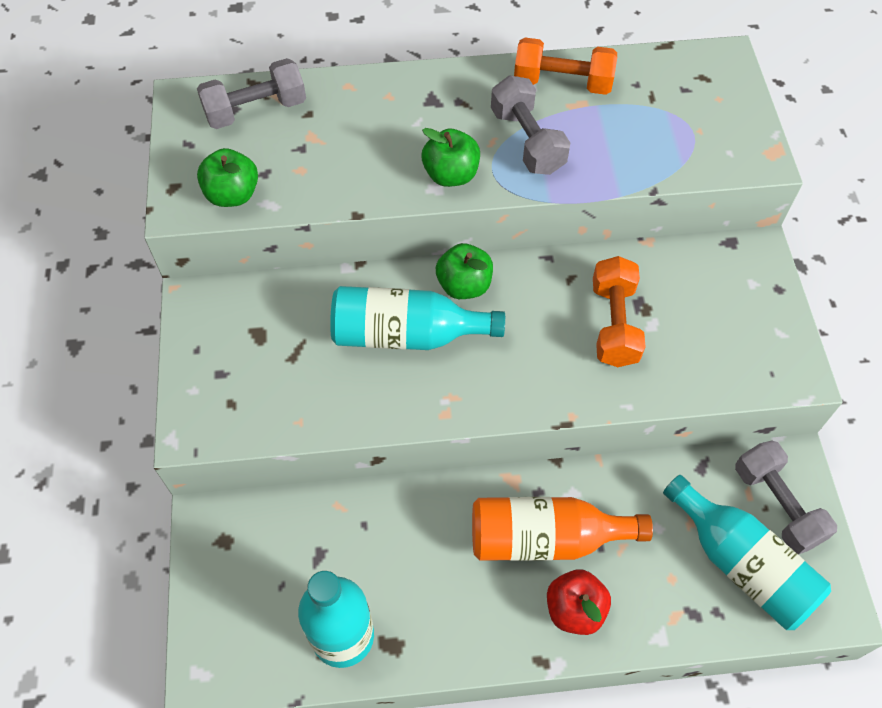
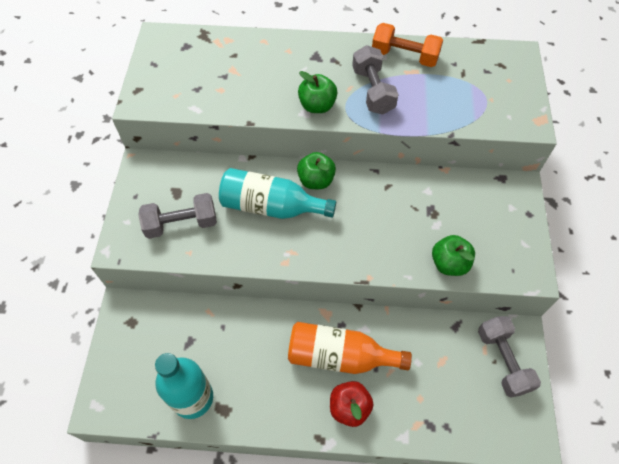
camera: 10 degrees right, 0 degrees up
(232, 195) = (173, 99): green apple -> green apple (449, 263)
(256, 110) = (201, 48): grey dumbbell -> grey dumbbell (181, 224)
(614, 324) = (410, 220): orange dumbbell -> none
(741, 564) = (470, 397): turquoise bottle -> none

